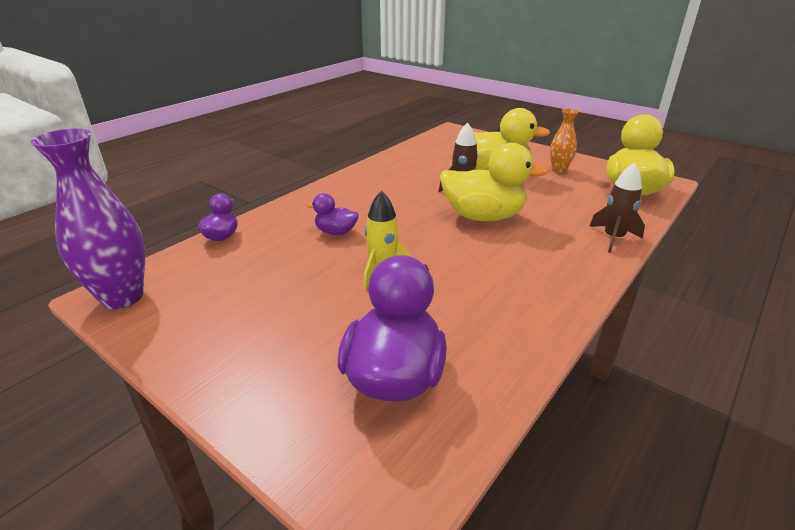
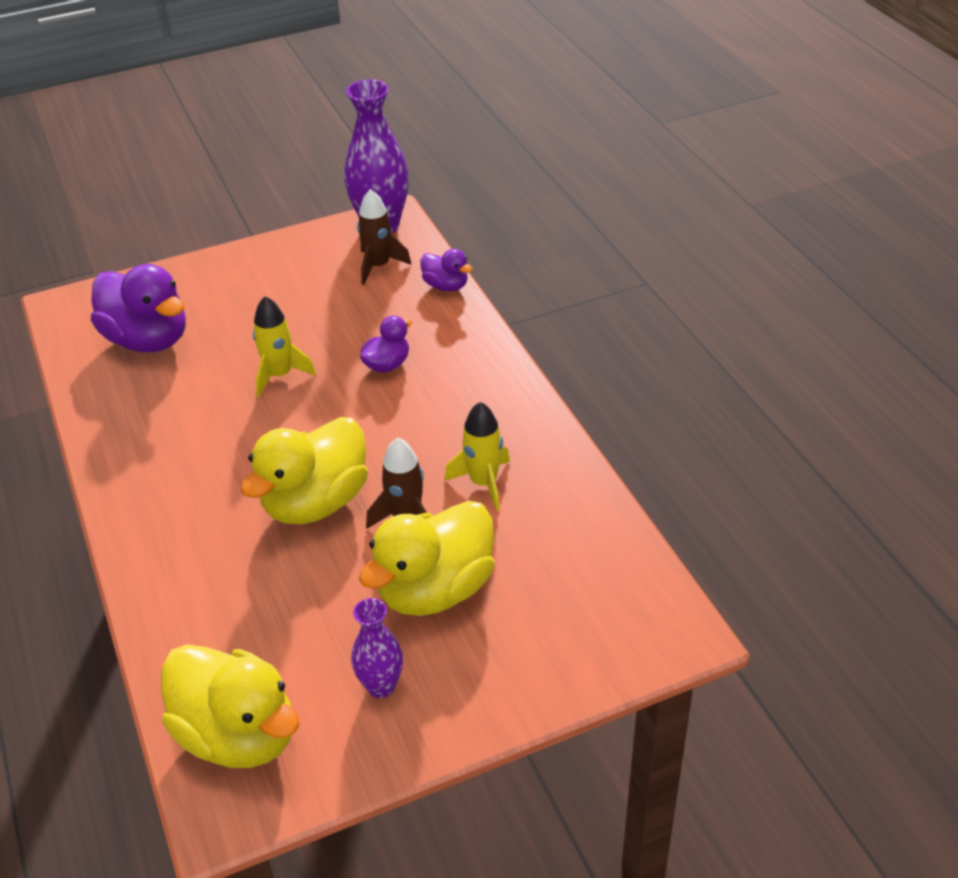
camera: 120 degrees right, 10 degrees up
(414, 178) = (483, 483): none -> yellow rocket
(559, 170) = (381, 686): orange vase -> purple vase
(613, 238) = (158, 599): brown rocket -> brown rocket (378, 266)

